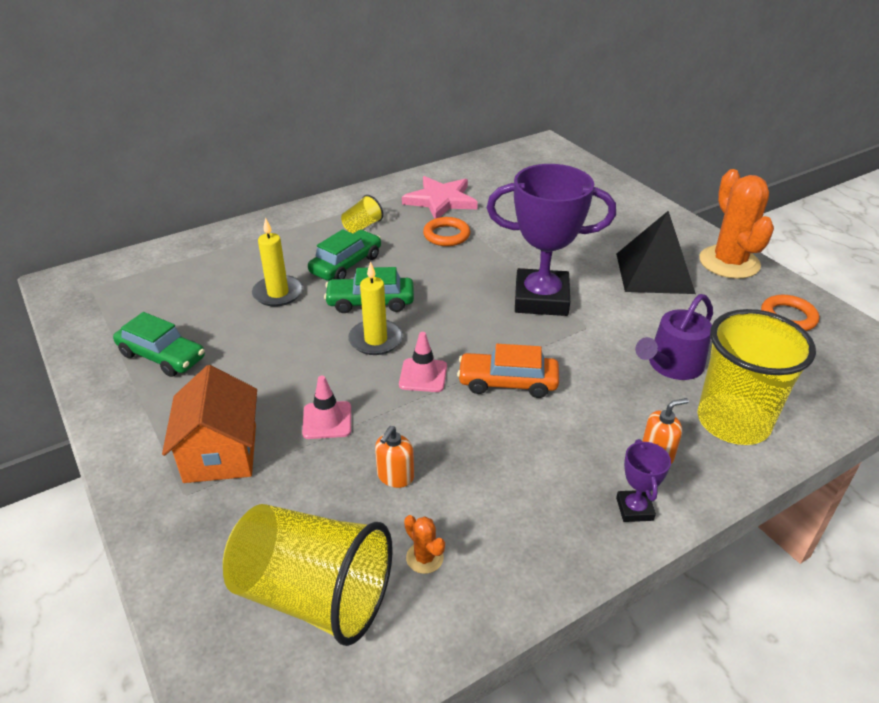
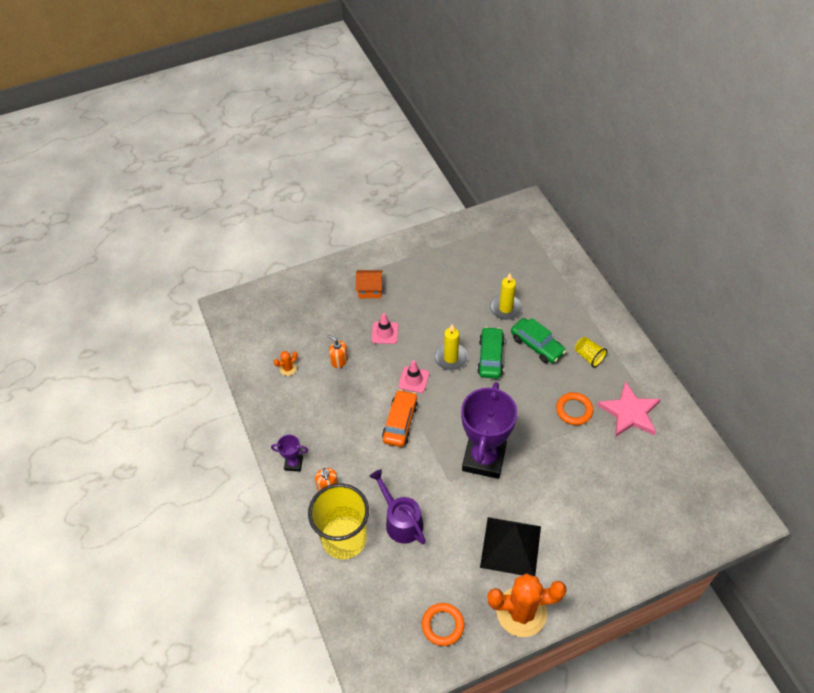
camera: 100 degrees right, 15 degrees up
(162, 356) = (449, 259): green car -> none
(220, 453) = (370, 290): orange house -> orange house, size x0.64
(313, 595) = (280, 327): yellow cup -> none

